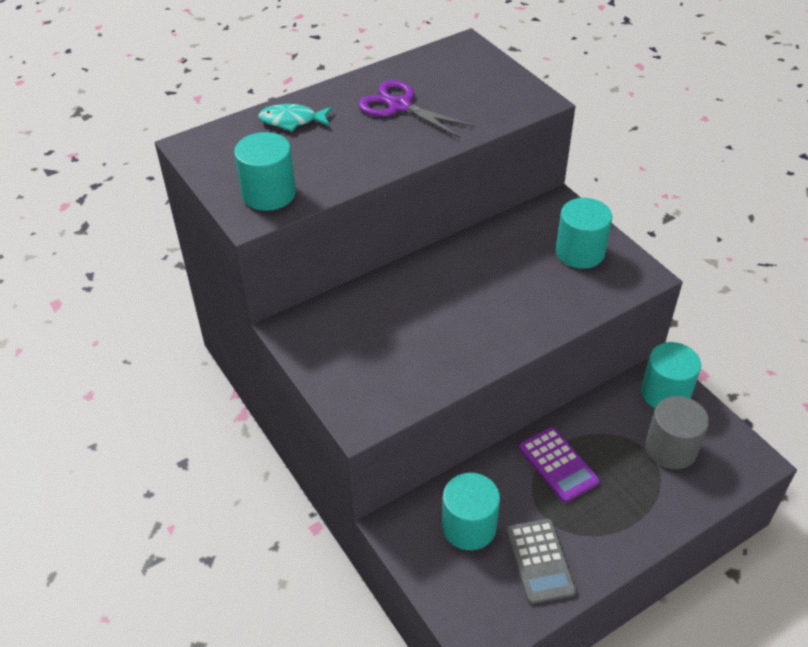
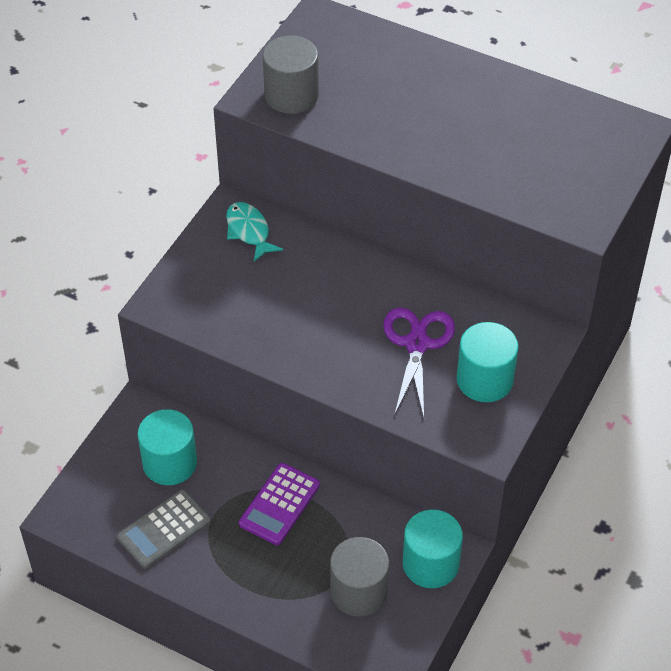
camera: 60 degrees right, 5 degrees up
(268, 193) = (291, 95): turquoise cylinder -> grey cylinder
(292, 121) = (404, 62): turquoise fish -> turquoise fish (249, 231)
(400, 106) = (487, 124): purple scissors -> purple scissors (417, 344)

